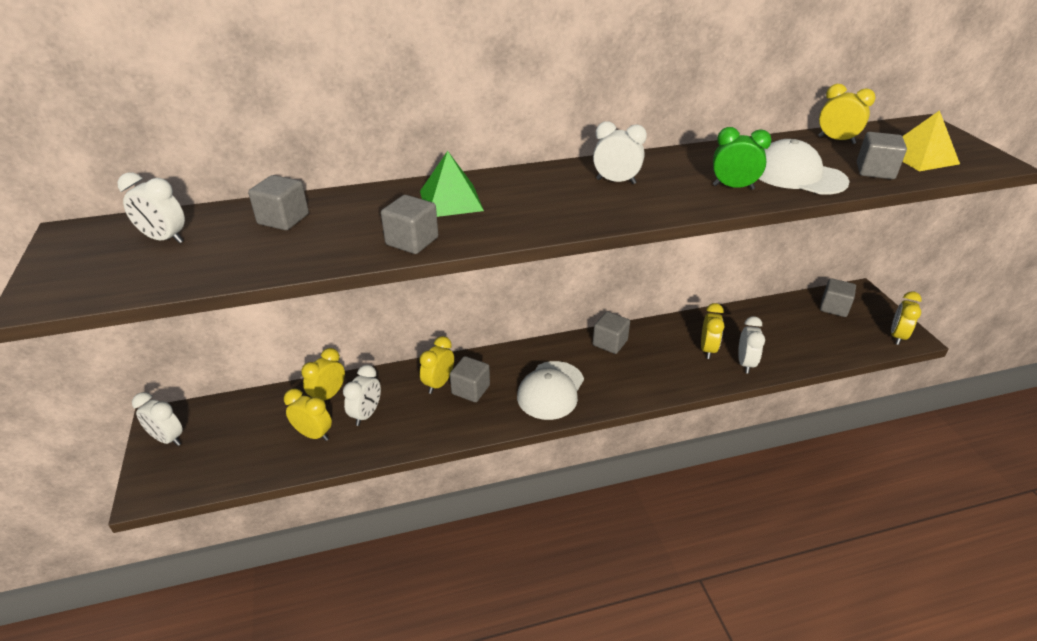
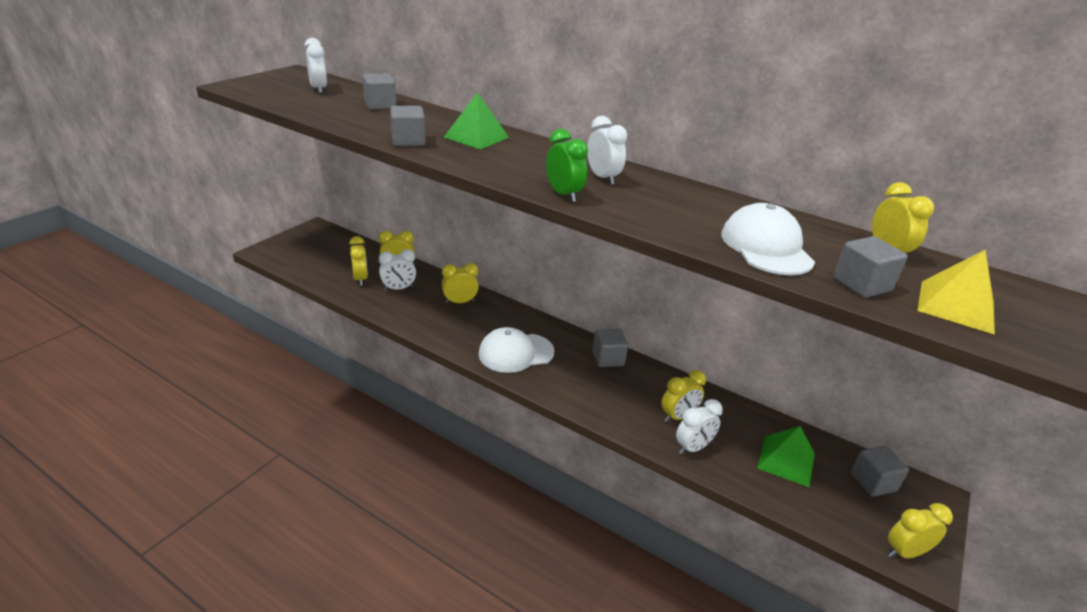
camera: 45 degrees right, 5 degrees down
(167, 439) = (305, 237): white clock -> none
(470, 389) = (471, 317): grey cube -> none
(733, 187) = (683, 223): green clock -> green clock (563, 195)
(789, 329) = (786, 460): none -> green pyramid

